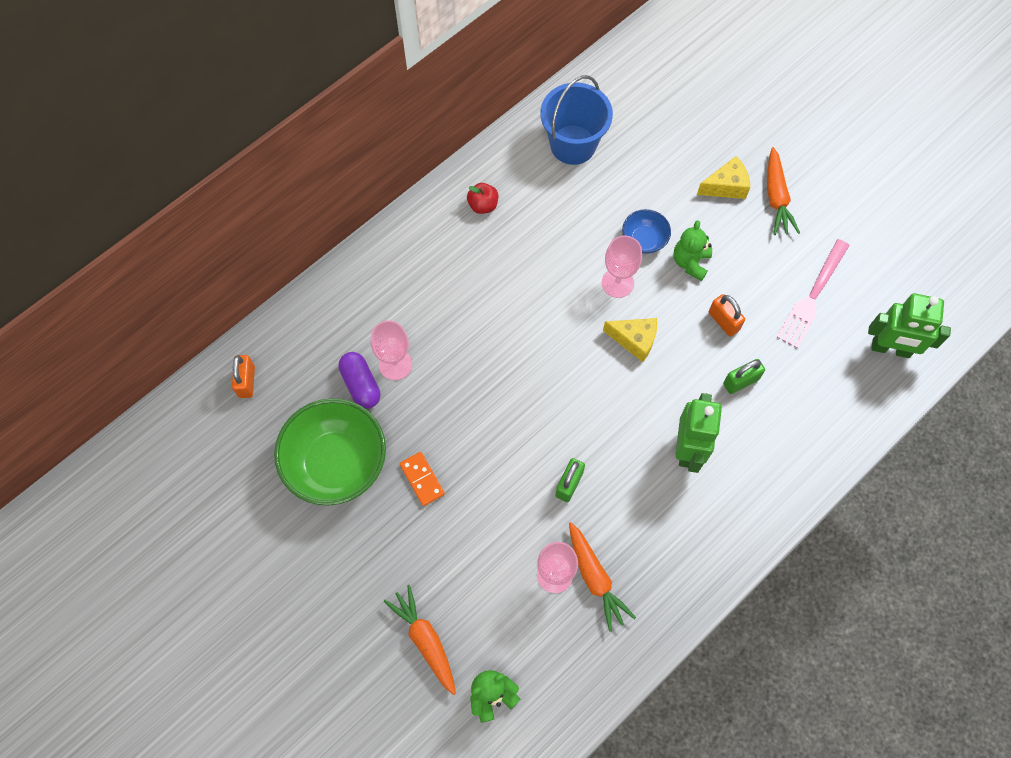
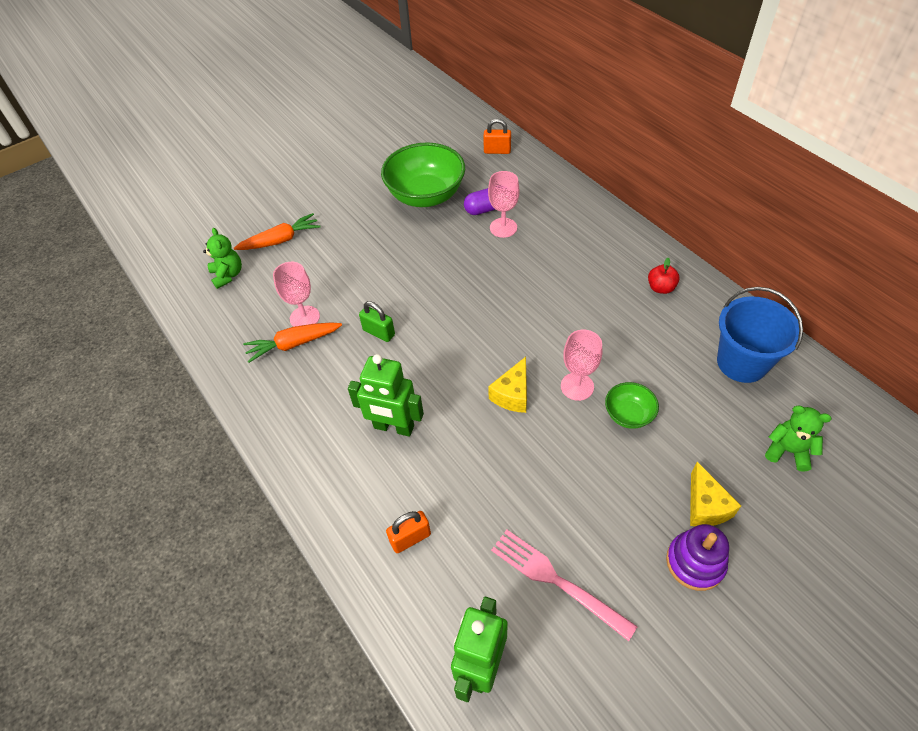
camera: 100 degrees right, 15 degrees down
(422, 479) = (403, 241): orange domino -> none
(644, 240) = (628, 415): blue bowl -> green bowl
(690, 262) = (602, 455): green teddy bear -> green teddy bear (788, 451)
(723, 321) = (529, 478): orange padlock -> orange padlock (410, 538)
(740, 381) = (457, 485): green padlock -> none
(776, 197) = (695, 562): orange carrot -> purple stacking toy

